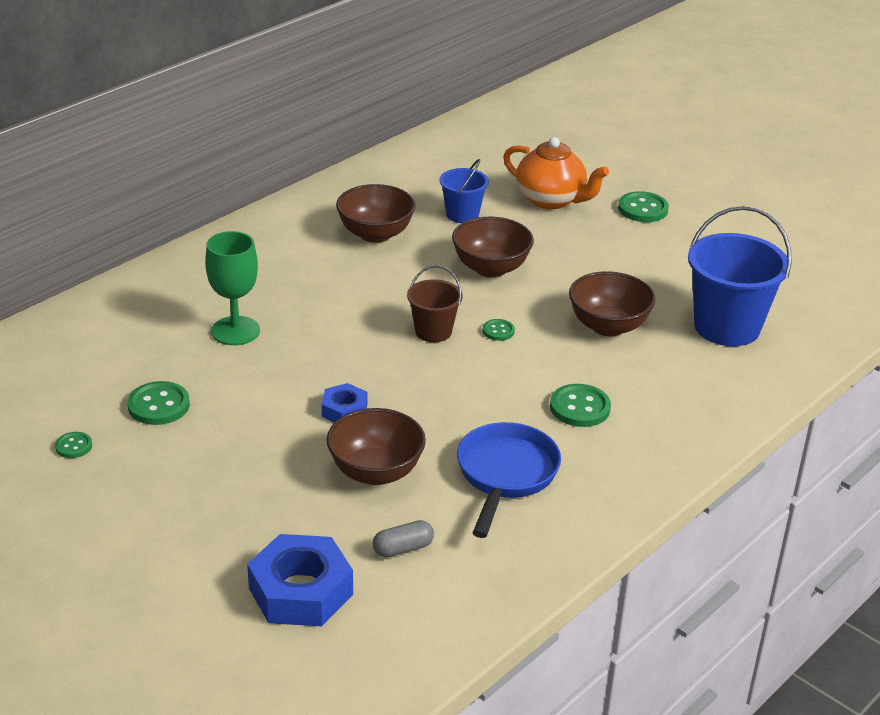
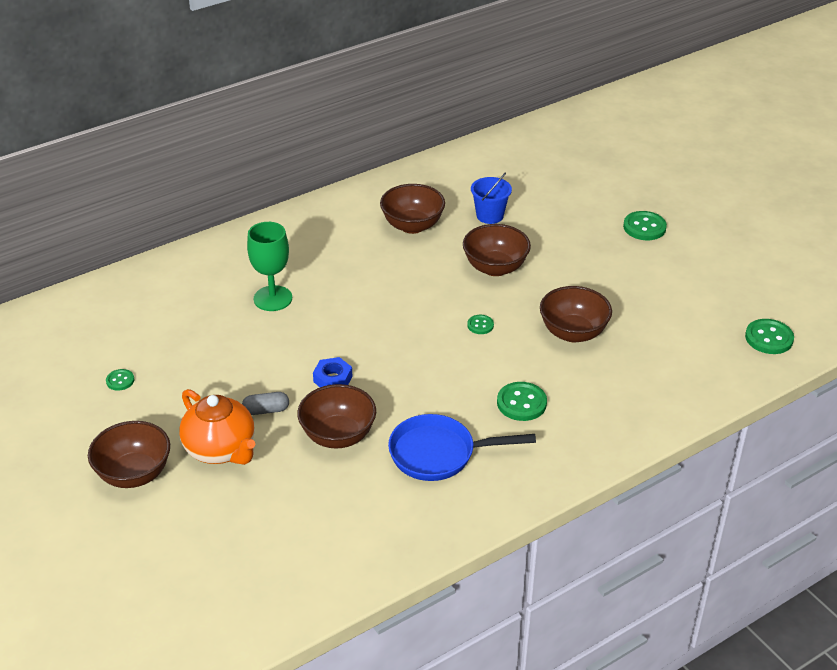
camera: 15 degrees right, 5 degrees up
(132, 551) = (134, 474): none -> brown bowl
(158, 405) = (193, 355): green button -> green button (769, 338)
(300, 591) = (246, 527): blue nut -> none
(403, 548) = (336, 504): grey capsule -> grey capsule (266, 410)
(433, 331) = (427, 319): brown bucket -> none
(505, 475) = (439, 454): blue pan -> blue pan turned 120 degrees counterclockwise
(551, 200) = (569, 210): orange teapot -> orange teapot (221, 450)
(727, 327) = (674, 346): blue bucket -> none

